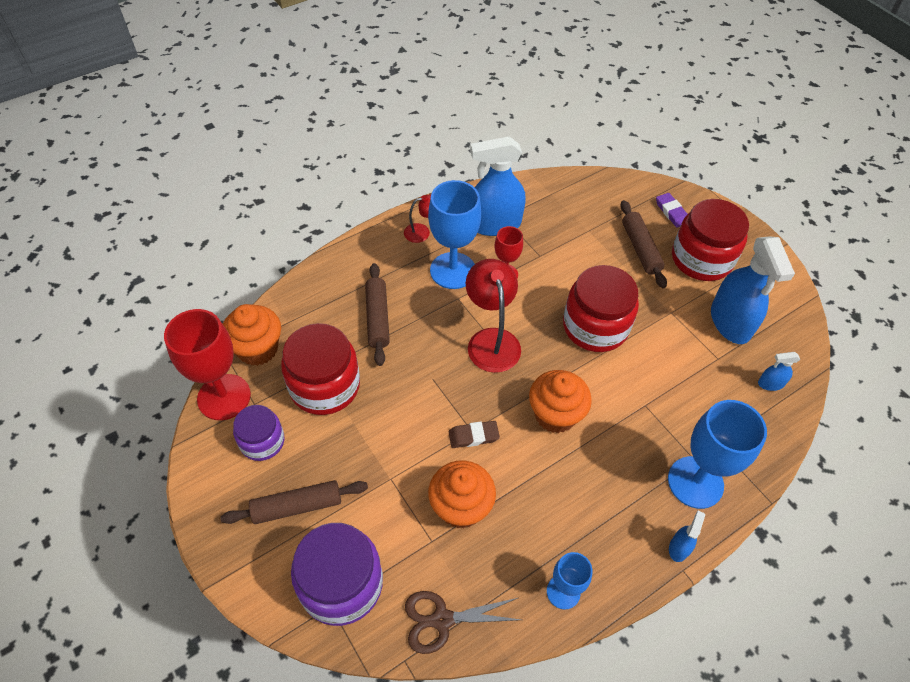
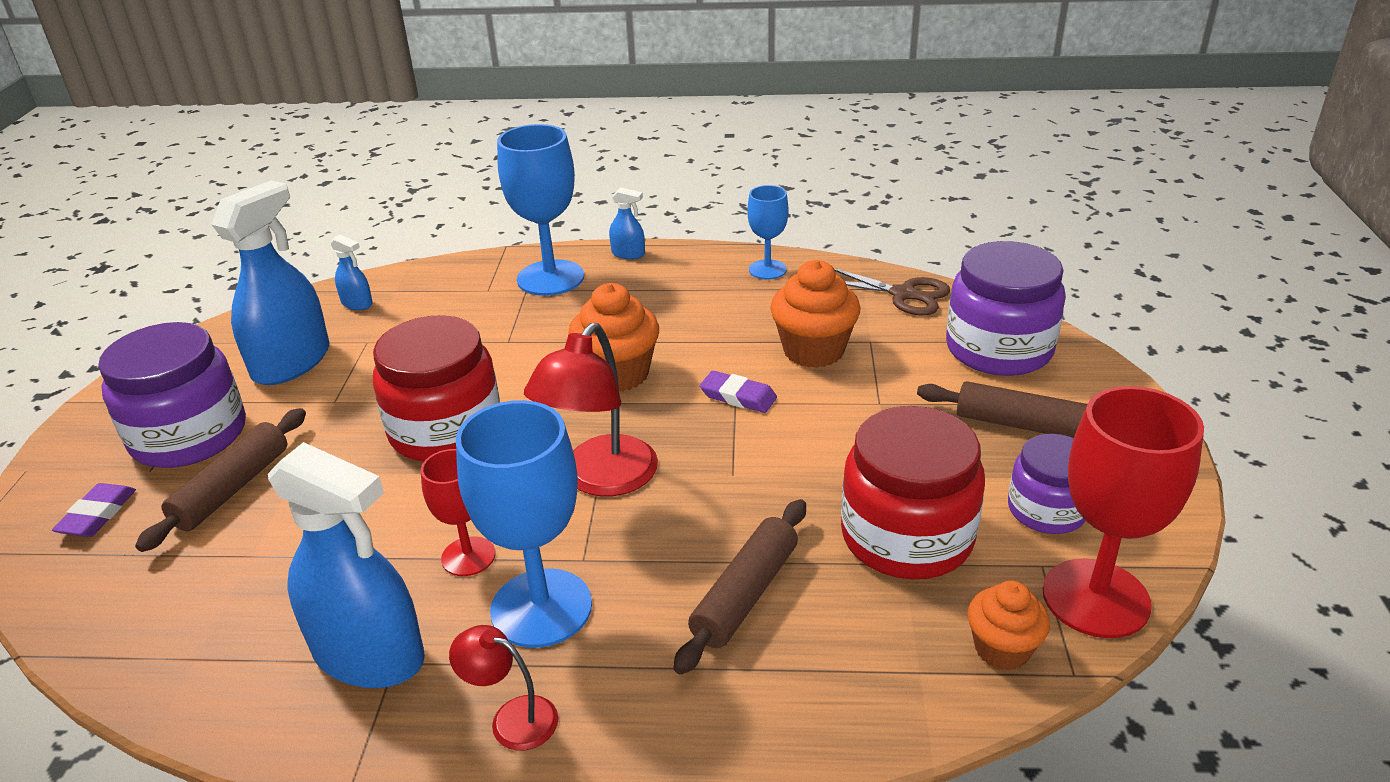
camera: 140 degrees left, 20 degrees down
(258, 349) = (1002, 649): orange cupcake -> orange cupcake, size x0.63
(473, 436) = (738, 396): brown eraser -> purple eraser
(679, 548) = (628, 254): blue spray bottle -> blue spray bottle turned 135 degrees counterclockwise
(701, 259) = (189, 436): red jar -> purple jar

